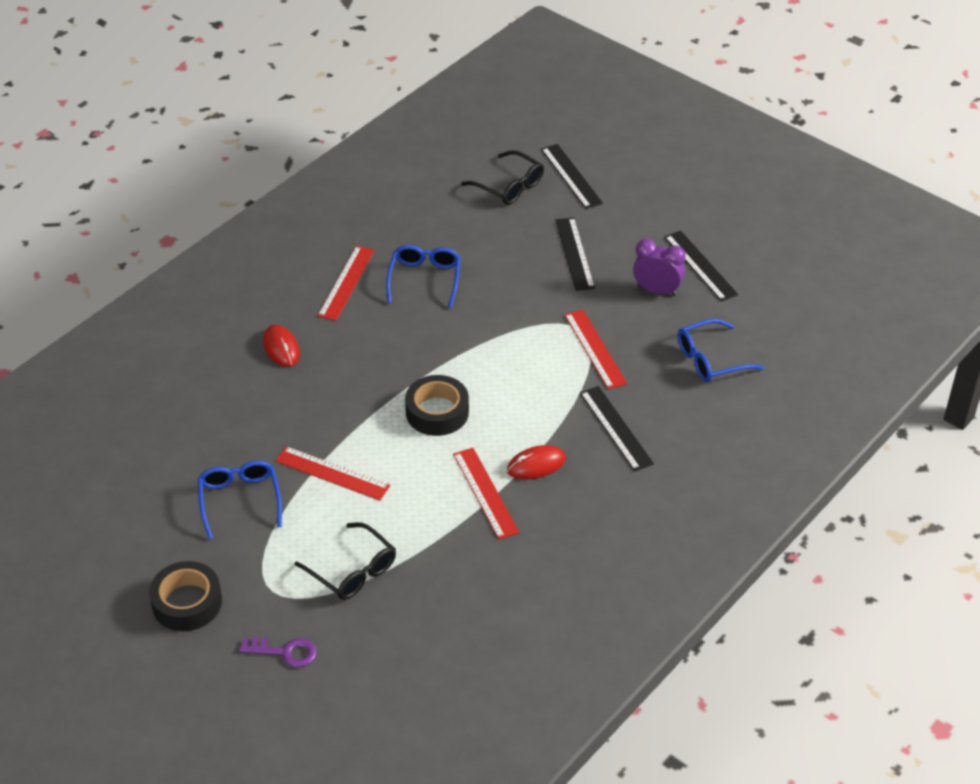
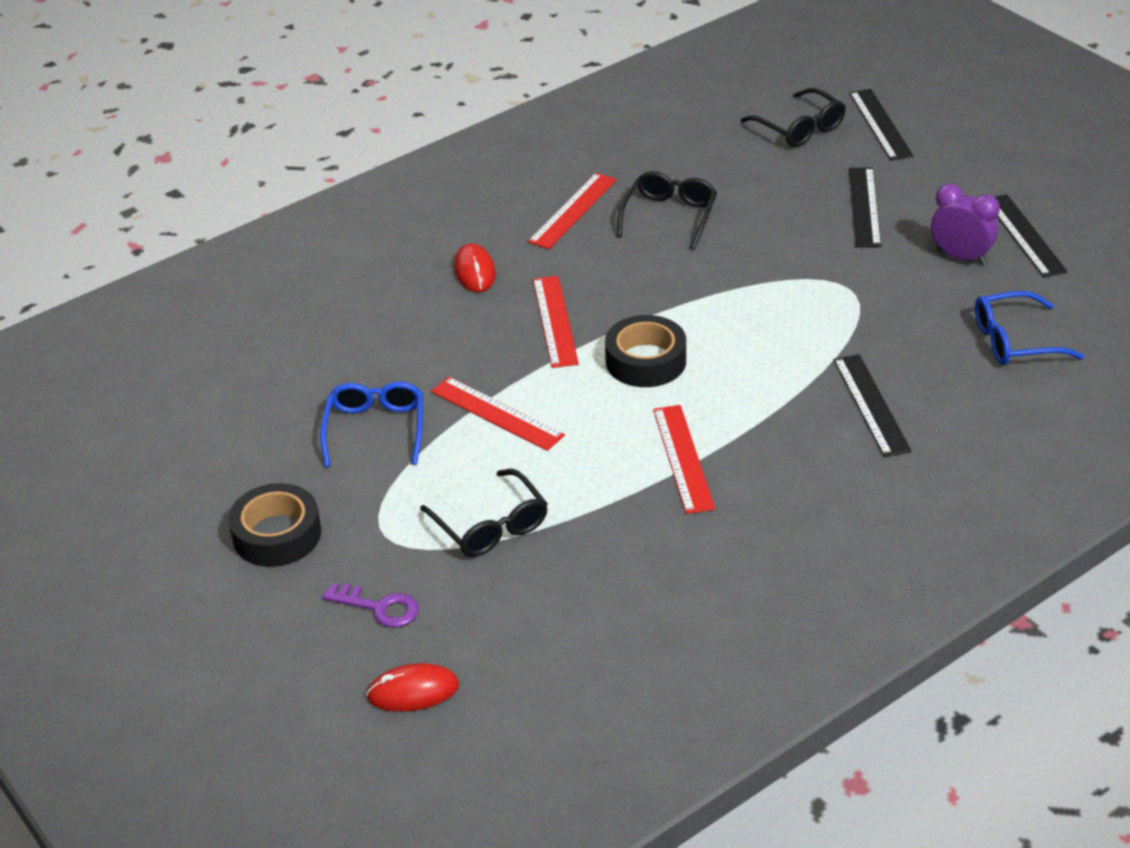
camera: 15 degrees right, 5 degrees down
(425, 279) = (669, 216): blue glasses -> black glasses
(536, 465) = (756, 434): red mouse -> red mouse (413, 691)
(595, 349) = (865, 313): red ruler -> red ruler (555, 321)

